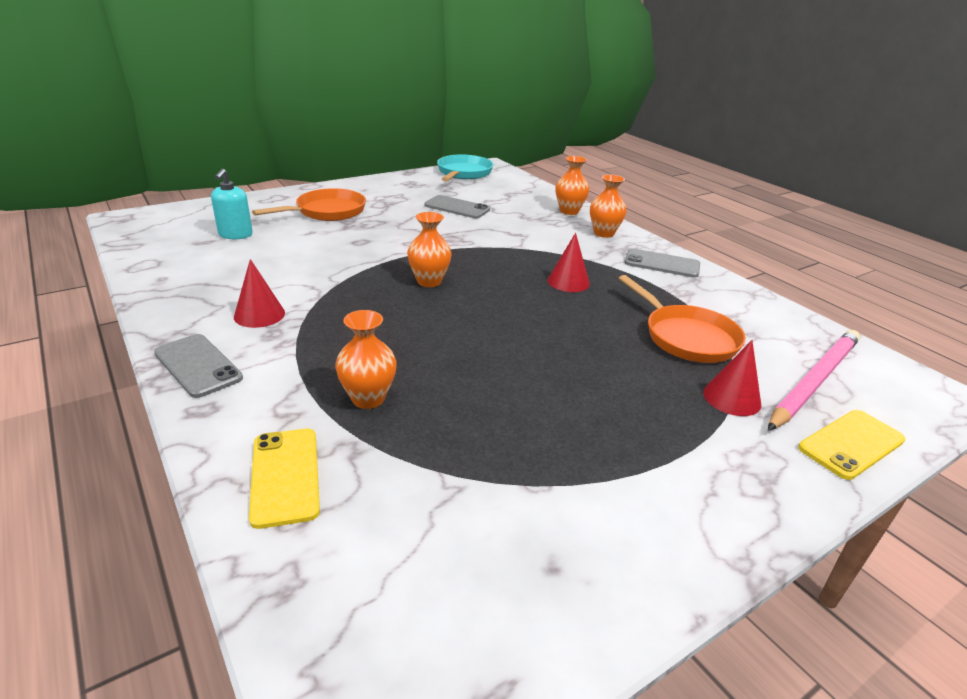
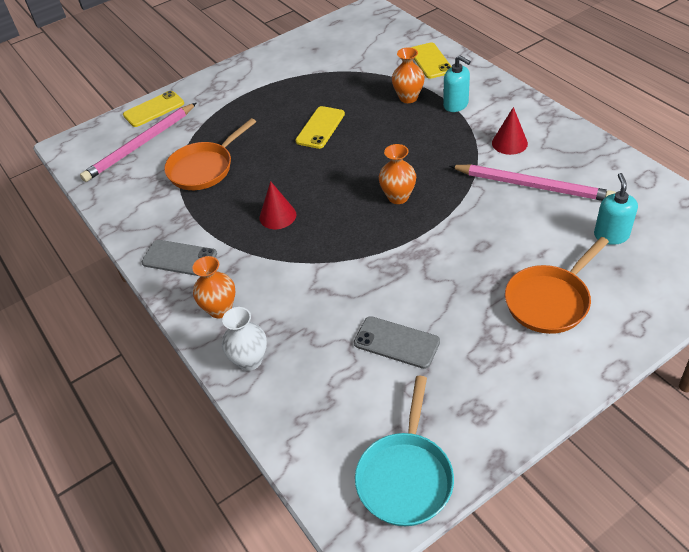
camera: 175 degrees left, 15 degrees up
(198, 365) = (515, 102): grey phone -> none
(272, 273) = (533, 186): none -> pink pencil
(295, 375) = (456, 105): none -> turquoise soap dispenser
(525, 369) = (320, 128): none -> yellow phone
(569, 211) = (249, 360): orange vase -> white vase
(686, 337) = (204, 168): orange pan -> orange pan turned 105 degrees counterclockwise
(731, 398) = (201, 126): red cone -> none

